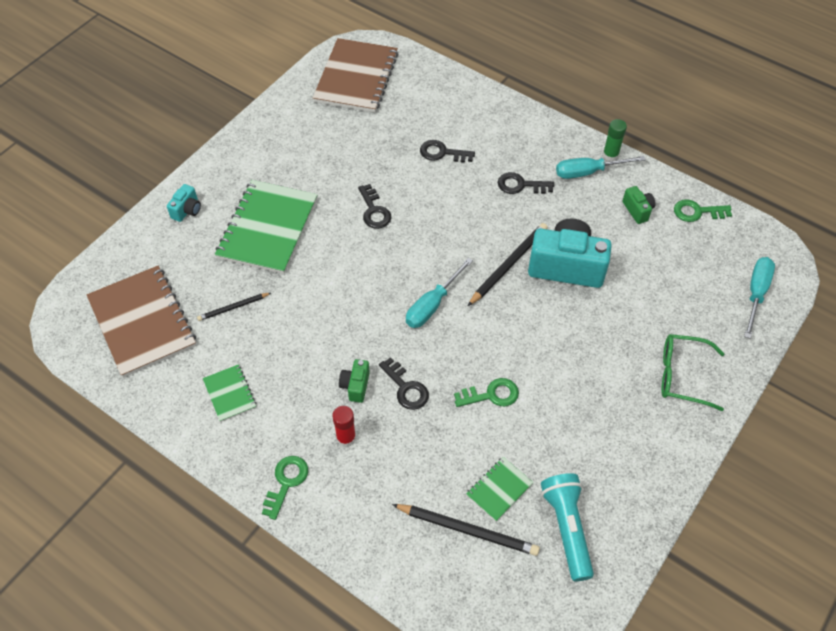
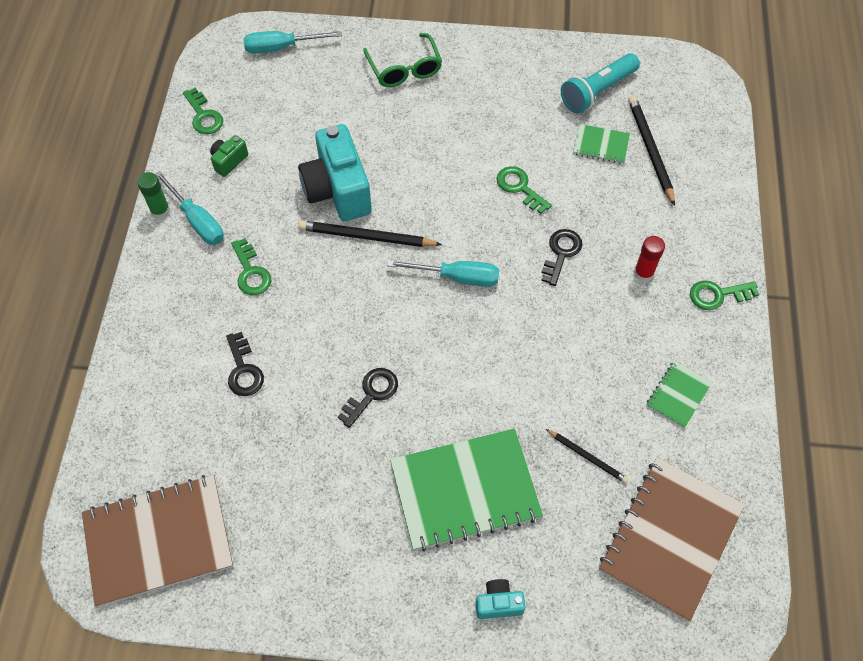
camera: 120 degrees left, 5 degrees up
(355, 386) = (589, 294): green camera -> none
(520, 185) = (251, 272): black key -> green key

